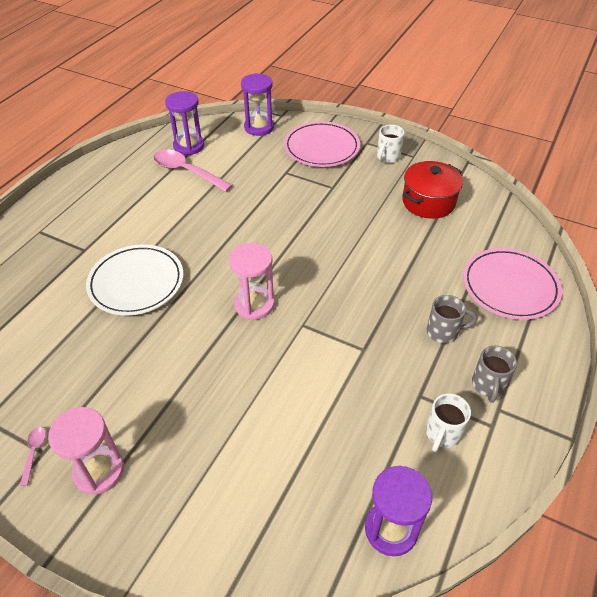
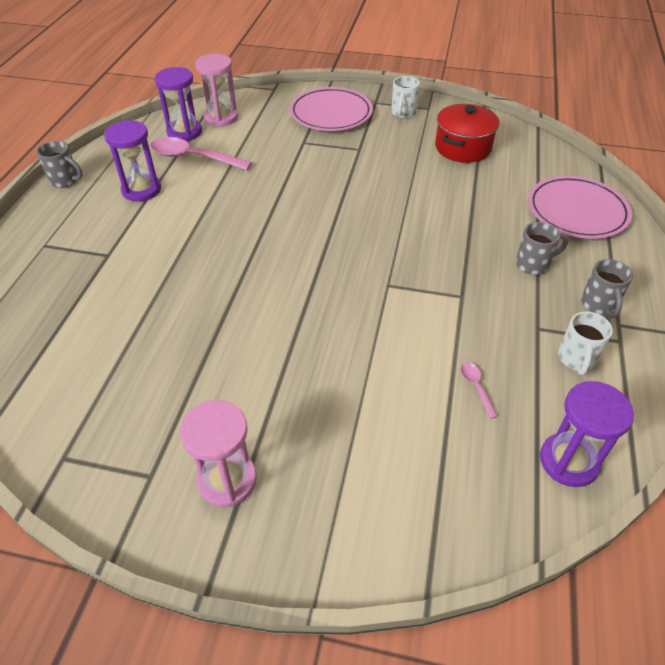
camera: 15 degrees left, 0 degrees up
(34, 452) = (140, 479): pink spoon -> pink spoon (476, 387)
(77, 176) = (66, 181): none -> grey mug
(136, 283) = (185, 277): white plate -> none
(254, 304) = (327, 275): pink hourglass -> pink hourglass (221, 117)
(259, 127) = (255, 103): purple hourglass -> purple hourglass (141, 190)

